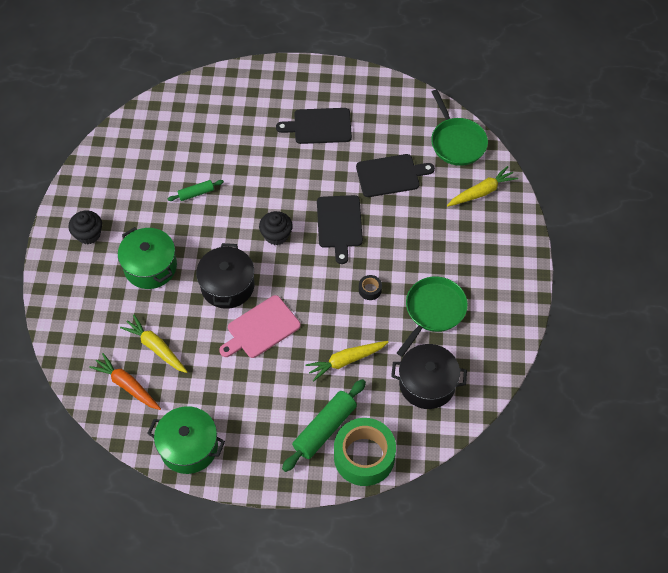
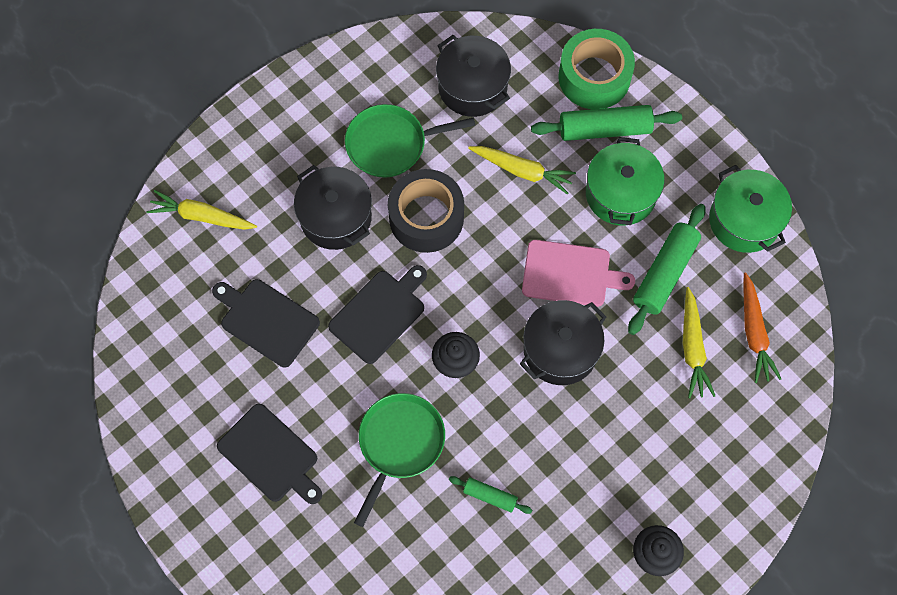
camera: 135 degrees left, 10 degrees up
(150, 267) = (620, 447): green pot -> green pot (620, 194)
(208, 374) = (665, 273): none -> green rolling pin
(370, 290) = (426, 217): black tape -> black tape, size x2.45
(416, 249) = (336, 217): none -> black pot
(457, 142) = (155, 294): green pan -> green pan (399, 443)

